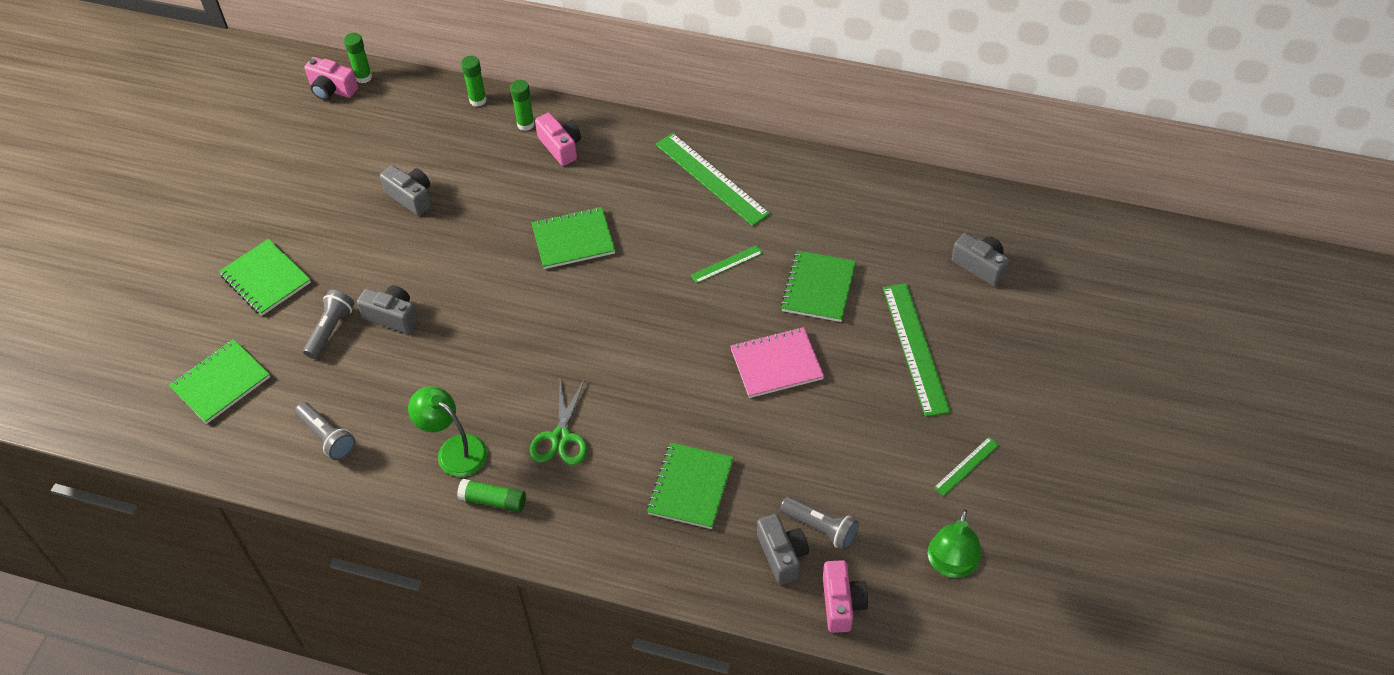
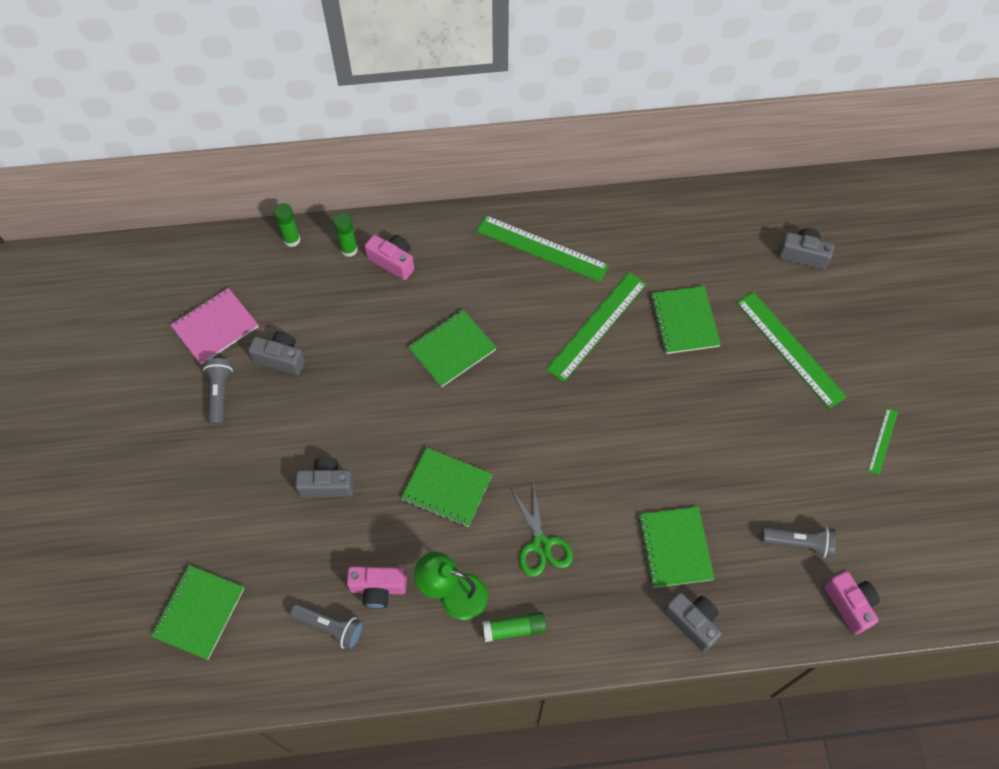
camera: 25 degrees left, 10 degrees up
(265, 279) = (185, 491): green notebook -> green notebook (447, 488)
(330, 330) = (276, 519): grey flashlight -> grey flashlight (220, 394)
(332, 89) = (145, 274): pink camera -> pink camera (378, 589)
(363, 77) = (170, 251): green glue stick -> none
(727, 264) = (597, 326): green ruler -> green ruler, size x2.01
(776, 364) = (686, 405): pink notebook -> pink notebook (215, 327)
(782, 555) = (781, 580): grey camera -> grey camera (692, 622)
(951, 565) = (915, 534): green lamp -> none

